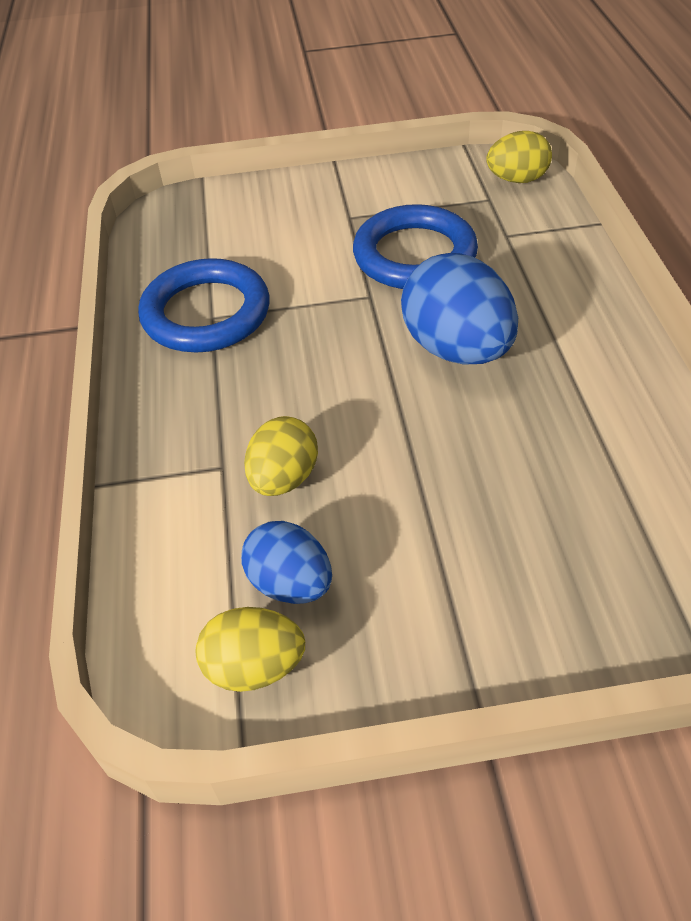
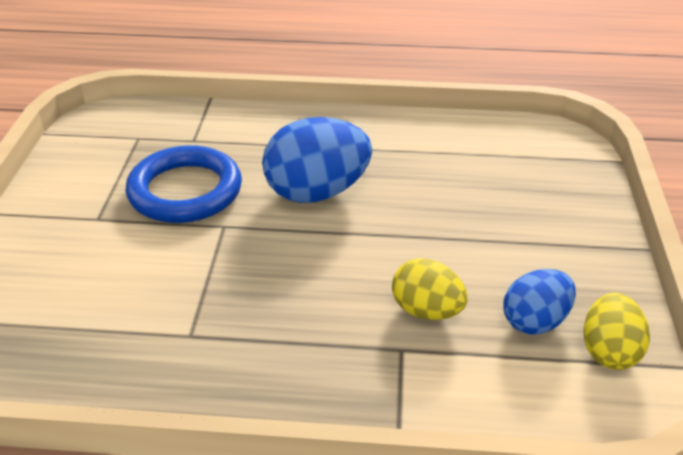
camera: 80 degrees left, 10 degrees down
(206, 313) = (181, 339): blue ring -> none
(517, 179) = (123, 119): yellow egg -> none

